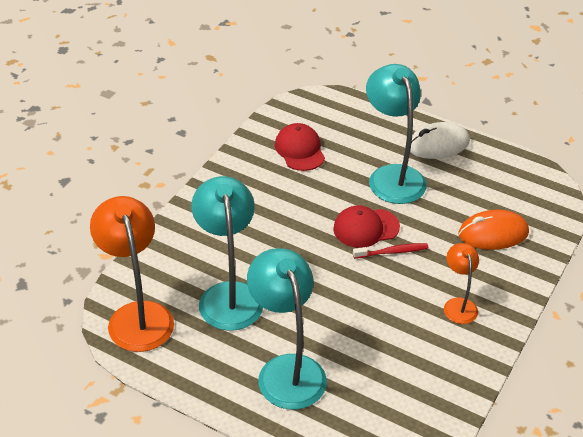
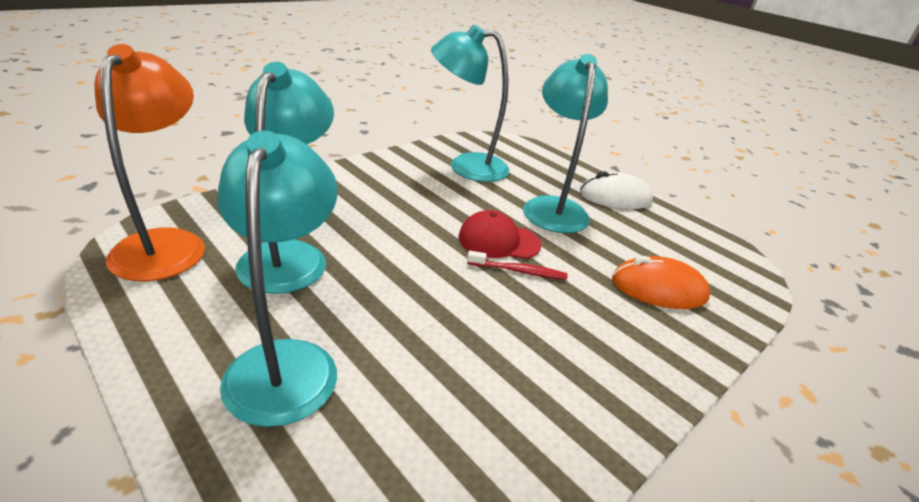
camera: 15 degrees right, 10 degrees down
(300, 150) = (466, 166): red cap -> turquoise lamp
(458, 305) = (584, 355): orange lamp -> none

